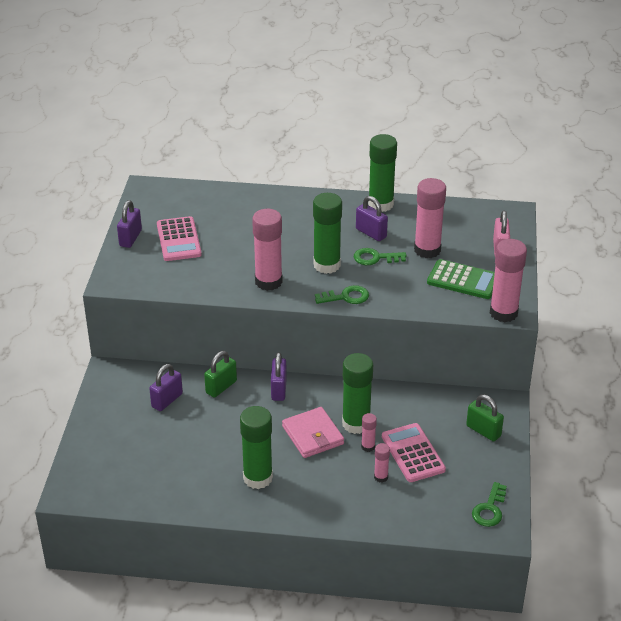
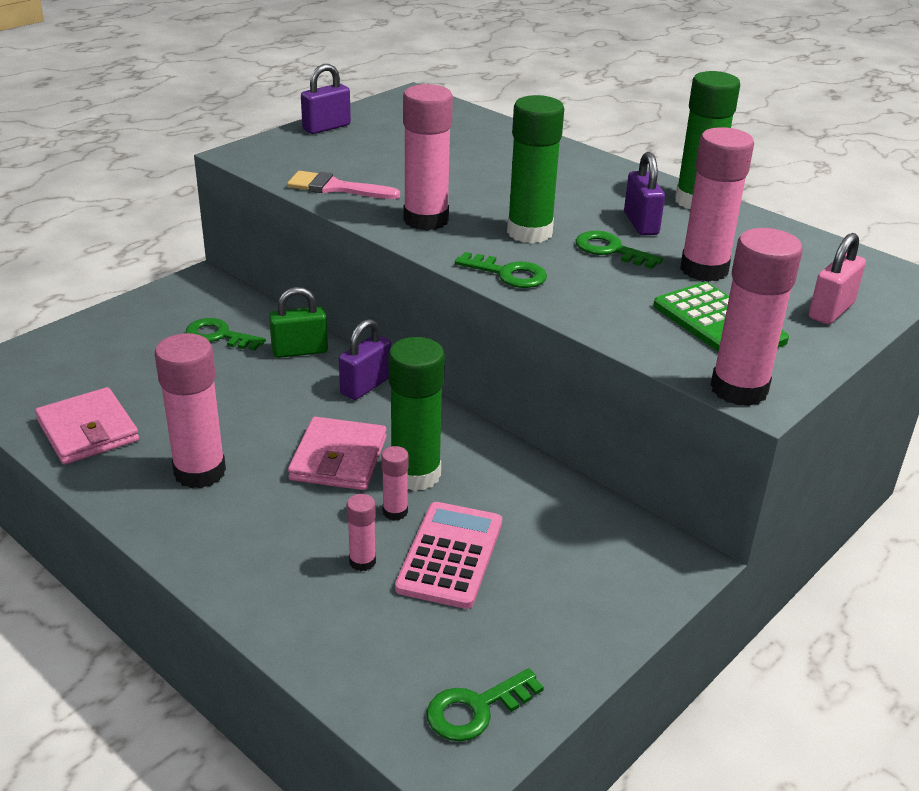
camera: 35 degrees right, 5 degrees down
(167, 400) = (219, 336): purple padlock -> green key
(174, 488) = (88, 431): none -> pink wallet
(179, 239) = (378, 146): pink calculator -> none
(195, 282) = (336, 188): none -> pink brush
(258, 478) = (200, 472): green glue stick -> pink glue stick
(483, 431) = (601, 583): green padlock -> none

